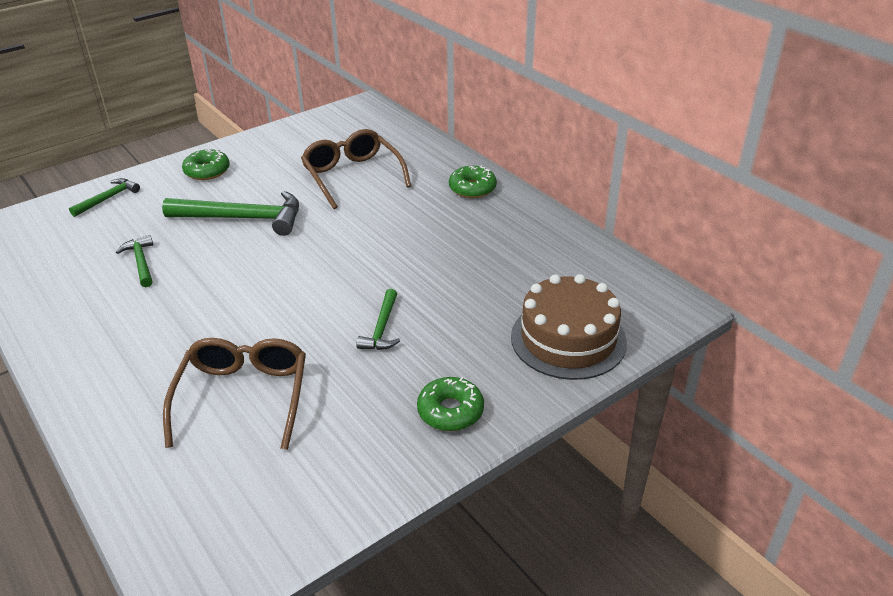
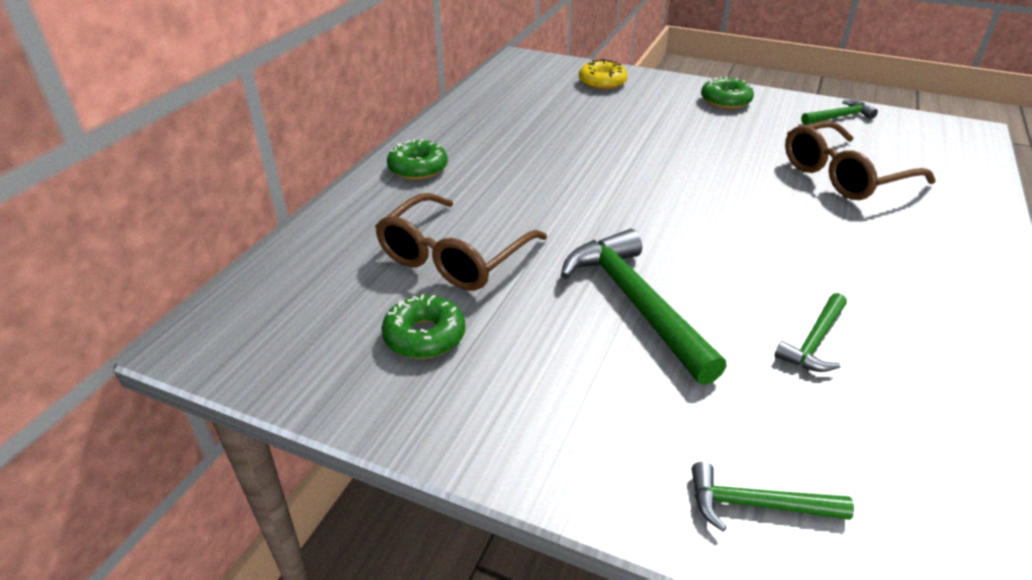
camera: 120 degrees left, 0 degrees up
(207, 171) = (558, 419): green donut -> green donut (424, 336)
(381, 328) = (688, 147): green hammer -> green hammer (839, 117)
(568, 339) = (602, 82): brown cake -> yellow donut

